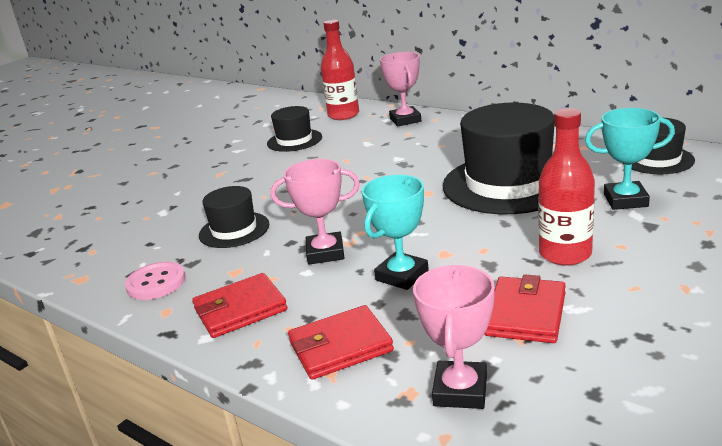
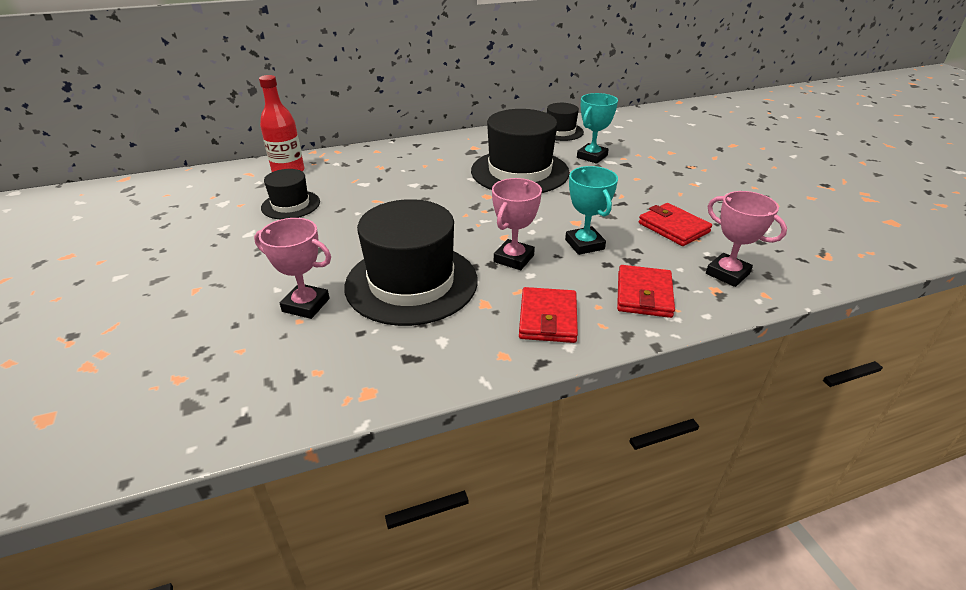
camera: 60 degrees left, 10 degrees up
(156, 283) = (446, 348): pink button -> none
(234, 230) = (411, 283): black hat -> black hat, size x1.89
(405, 120) = (355, 158): pink trophy -> pink trophy (306, 305)
(565, 254) = (626, 193): red bottle -> none

